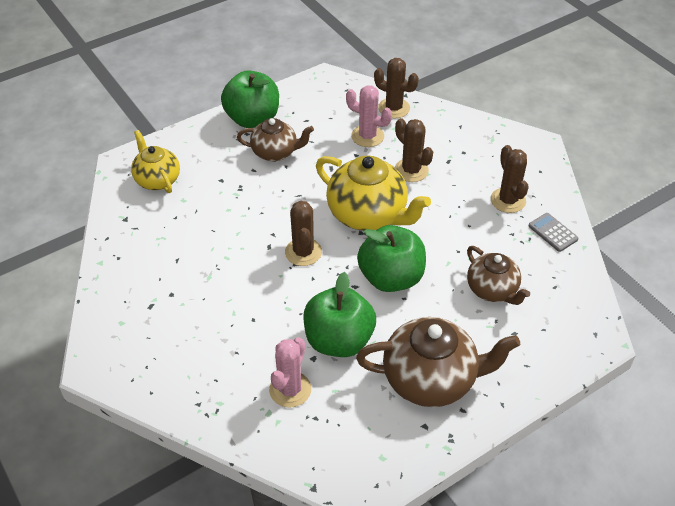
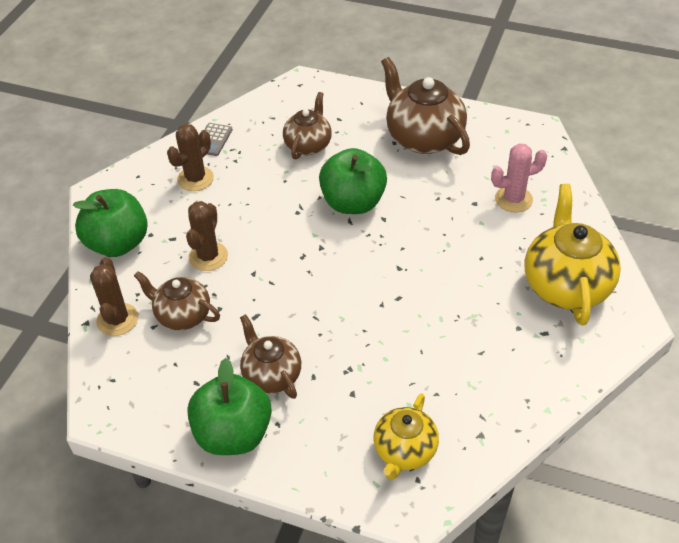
camera: 125 degrees left, 0 degrees up
(303, 252) = (381, 270): brown cactus -> none
(339, 340) = (444, 198): green apple -> green apple (118, 243)
(367, 136) = (182, 315): pink cactus -> brown teapot
(368, 215) = (295, 254): yellow teapot -> yellow teapot (566, 285)

